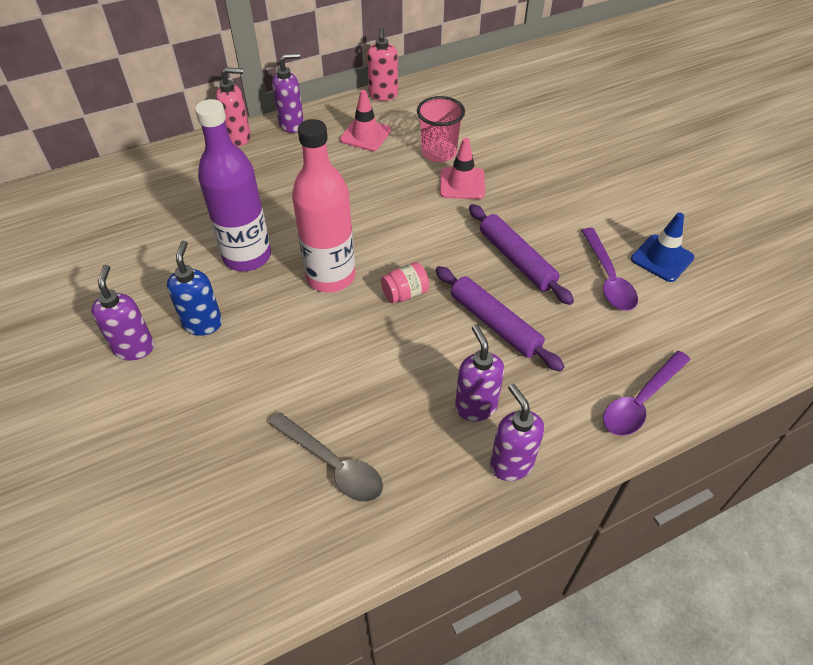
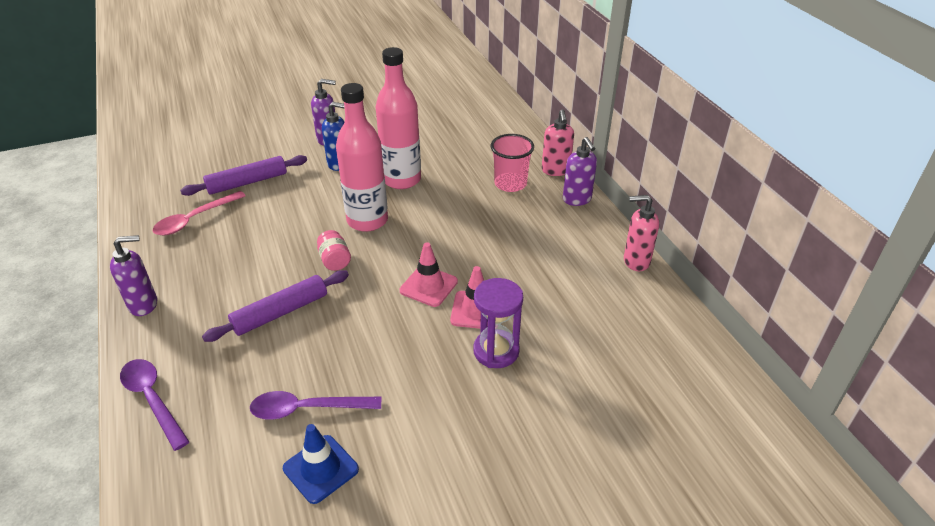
camera: 95 degrees right, 10 degrees down
(247, 256) = (402, 180): purple bottle -> pink bottle
(333, 465) = (194, 219): grey spoon -> pink spoon
(365, 135) = (561, 246): pink traffic cone -> pink traffic cone (428, 286)
(438, 153) = (530, 297): pink cup -> pink cup (510, 184)
(475, 407) = (203, 291): purple soap dispenser -> none
(508, 170) = (496, 351): none -> purple hourglass
(517, 260) = (354, 338): purple rolling pin -> purple rolling pin (247, 182)

